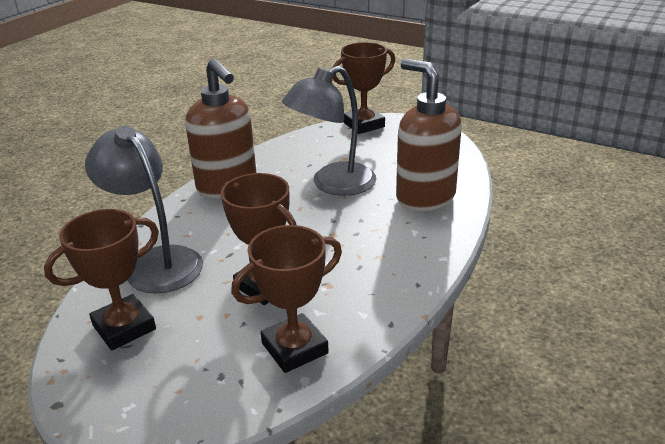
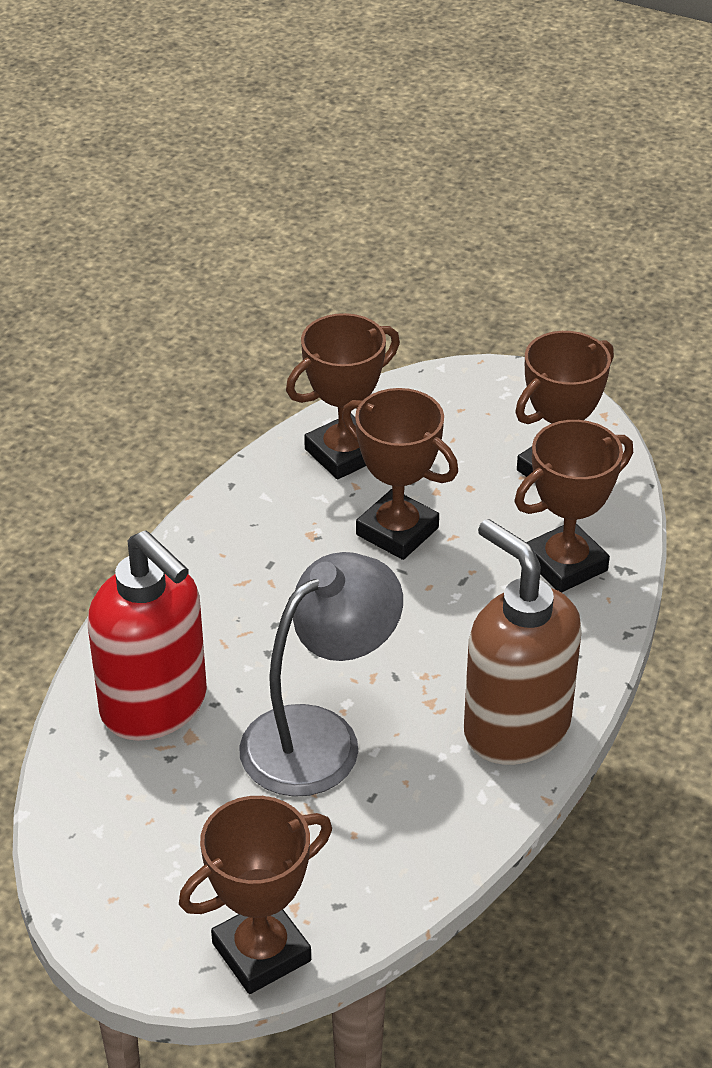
camera: 175 degrees right, 10 degrees up
(156, 262) = (565, 564): grey lamp -> brown trophy
(425, 197) = (155, 706): brown soap dispenser -> red soap dispenser

